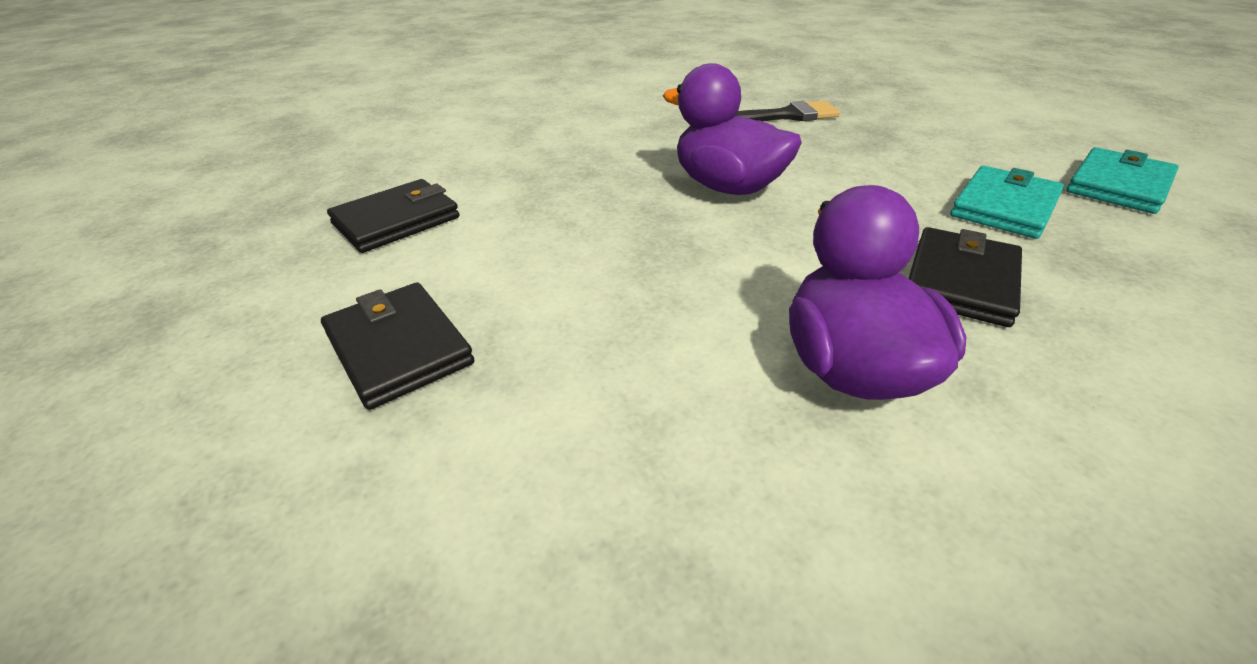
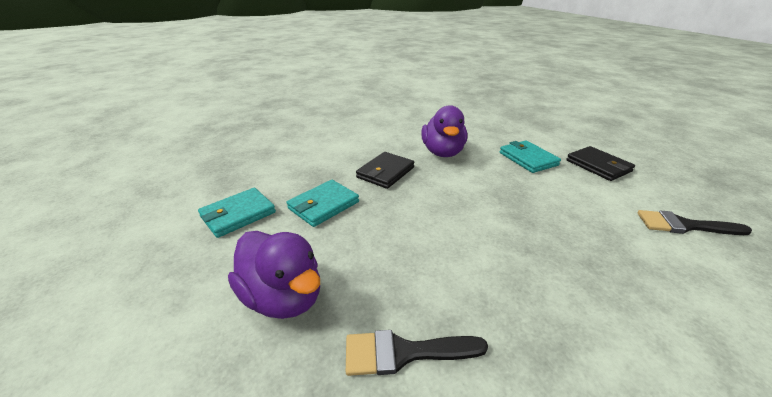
camera: 175 degrees left, 5 degrees down
(397, 220) = (684, 225): black wallet -> black brush
(587, 361) = (528, 159): none -> turquoise wallet
(727, 187) = (479, 236): purple duck -> purple duck (283, 297)

